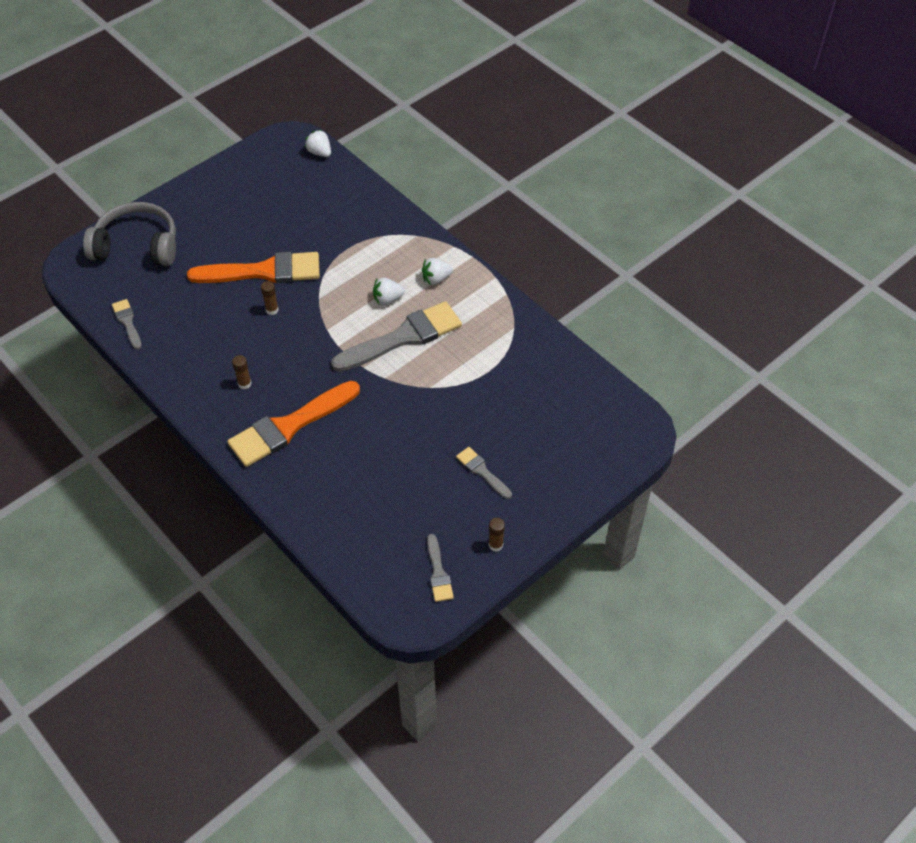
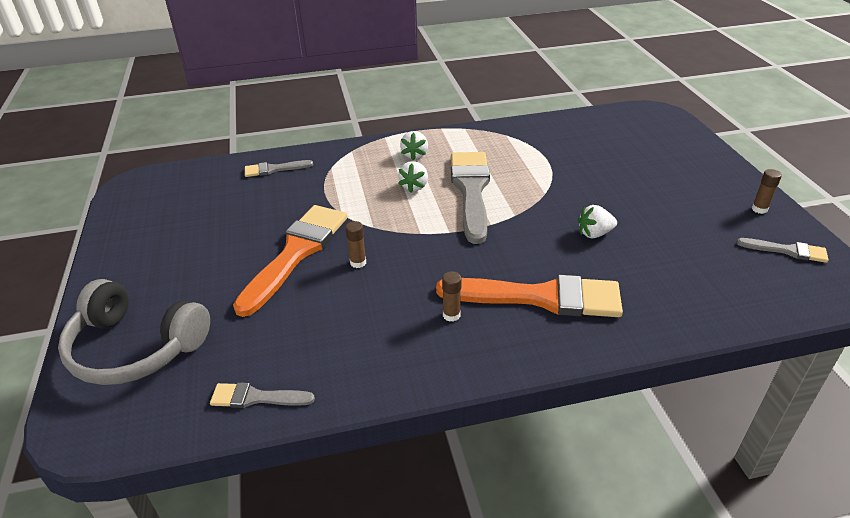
camera: 60 degrees left, 15 degrees down
(137, 246) = (135, 348): grey headphones -> grey headphones turned 105 degrees counterclockwise
(289, 426) = (540, 297): orange brush -> orange brush turned 75 degrees counterclockwise
(319, 152) = (179, 173): white strawberry -> white strawberry (594, 234)
(482, 471) = (666, 193): grey brush -> grey brush (274, 169)

